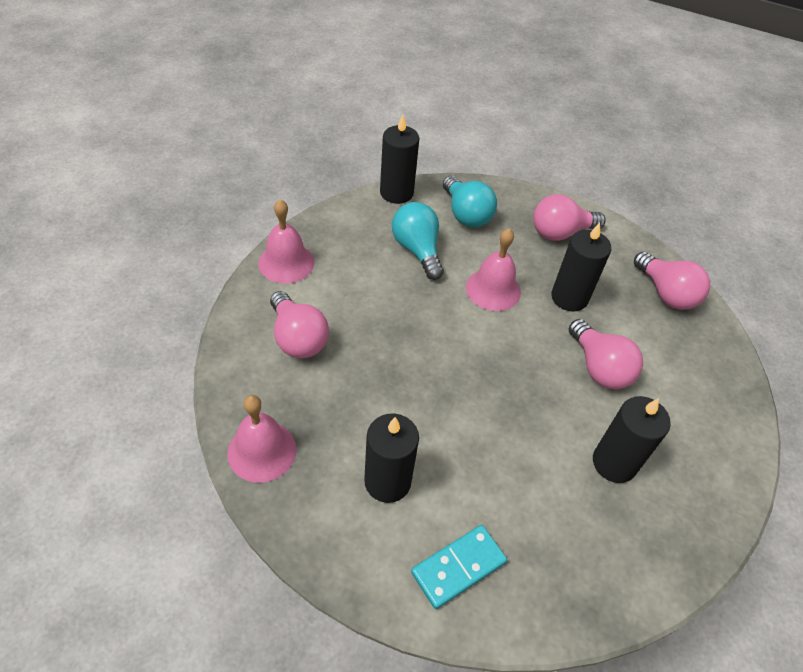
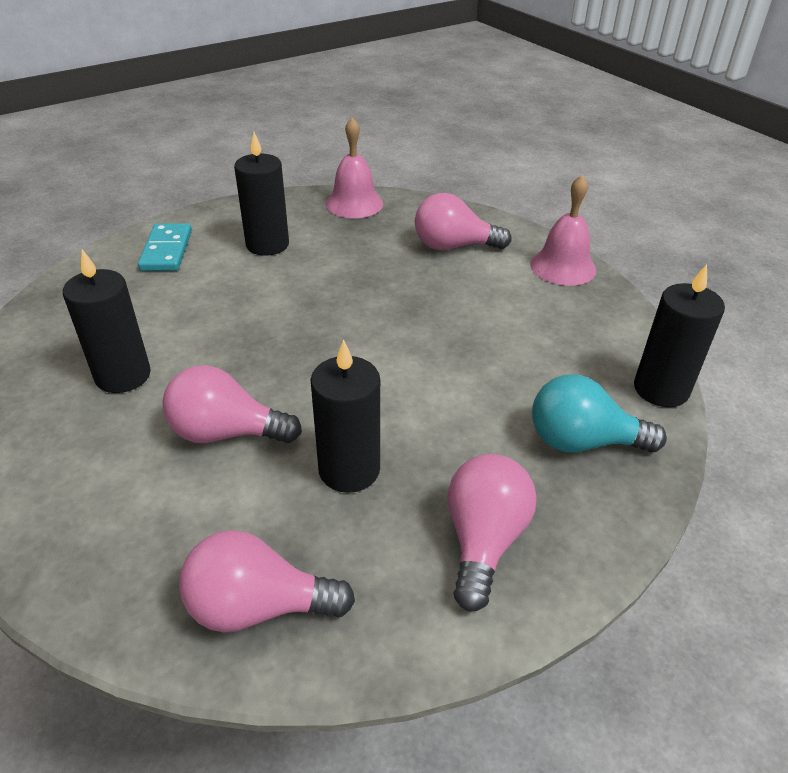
camera: 125 degrees right, 10 degrees down
(417, 250) = (531, 364): turquoise light bulb -> none
(493, 289) = (419, 400): pink bell -> none

